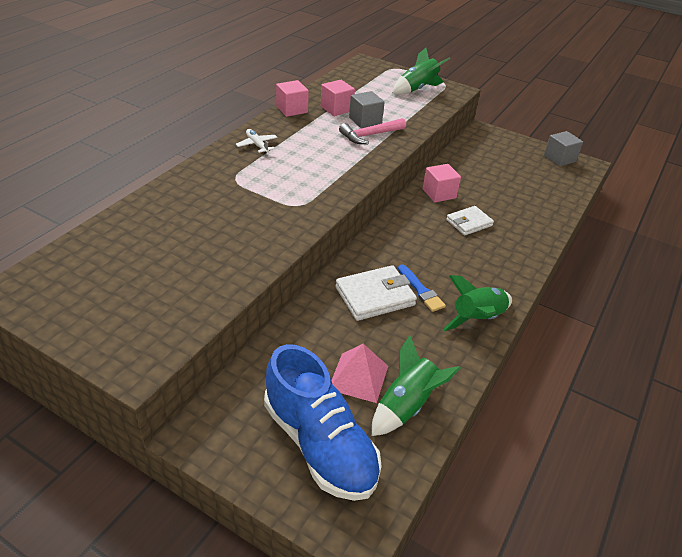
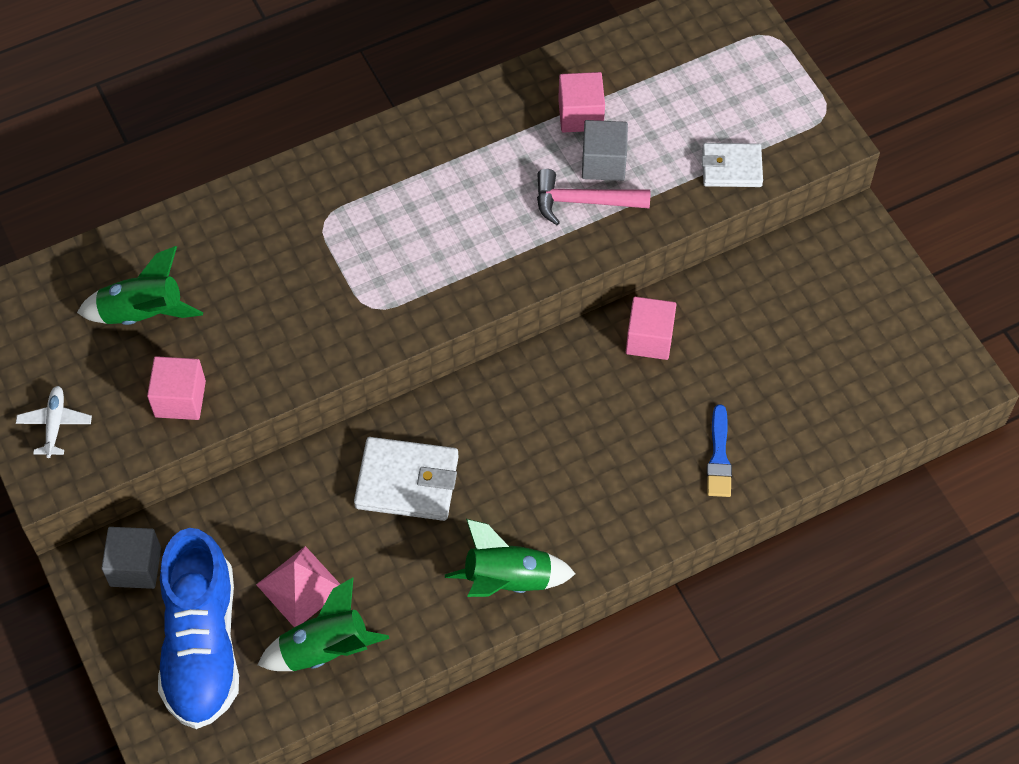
camera: 35 degrees right, 20 degrees up
(257, 145) = (400, 158): white plane -> white plane (55, 424)
(292, 109) = (508, 90): pink cube -> pink cube (180, 399)
(417, 89) = (760, 111): green rocket -> green rocket (143, 313)
(421, 290) = (473, 501): blue brush -> blue brush (719, 456)
(469, 223) = (643, 416): white wallet -> white wallet (731, 168)
(559, 158) = (930, 348): grey cube -> grey cube (135, 566)

